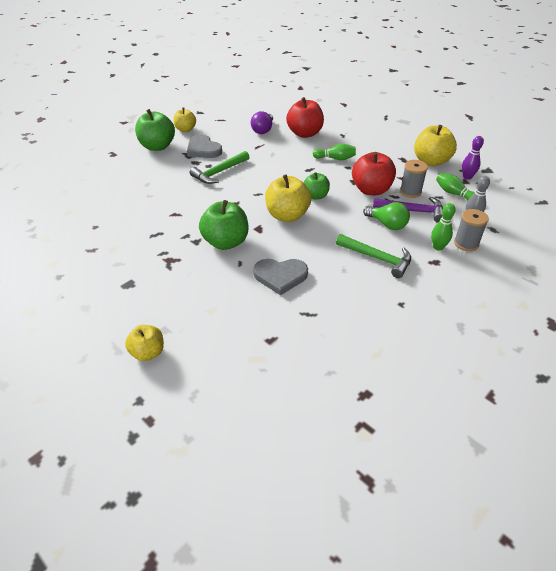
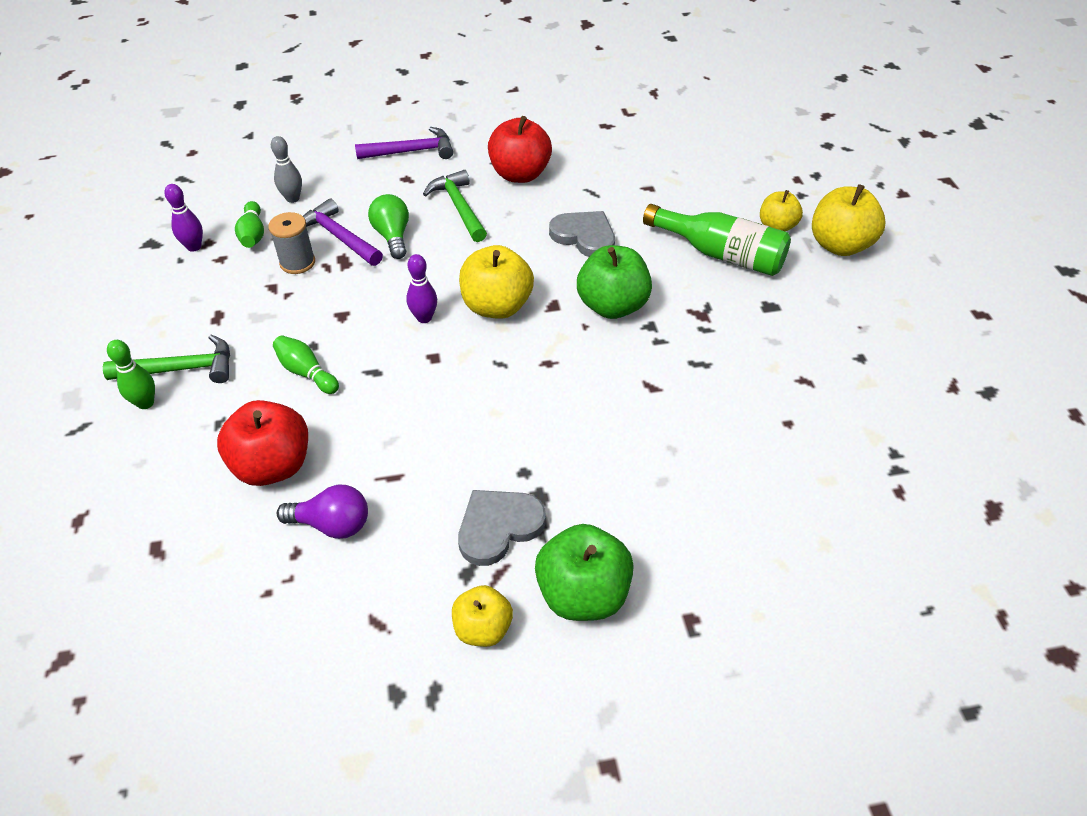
camera: 145 degrees left, 5 degrees up
(179, 306) = (721, 254): none -> green bottle
(203, 149) = (498, 527): grey heart -> grey heart turned 120 degrees counterclockwise
(219, 172) = (520, 443): green hammer -> green hammer (182, 369)
(263, 130) = (332, 524): purple light bulb -> purple light bulb turned 45 degrees clockwise
(315, 196) = (424, 318): green apple -> purple bowling pin
(371, 190) = (340, 290): red apple -> red apple (520, 174)
(431, 161) = (189, 293): yellow apple -> yellow apple (839, 245)
(438, 247) = (380, 189): green bowling pin -> green bowling pin (145, 403)
(464, 283) = (412, 151): none -> purple hammer
(466, 243) = (346, 179): grey spool -> none

